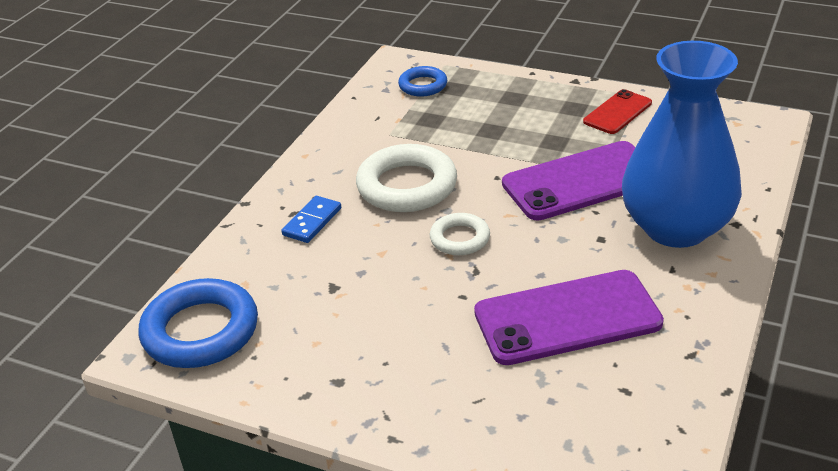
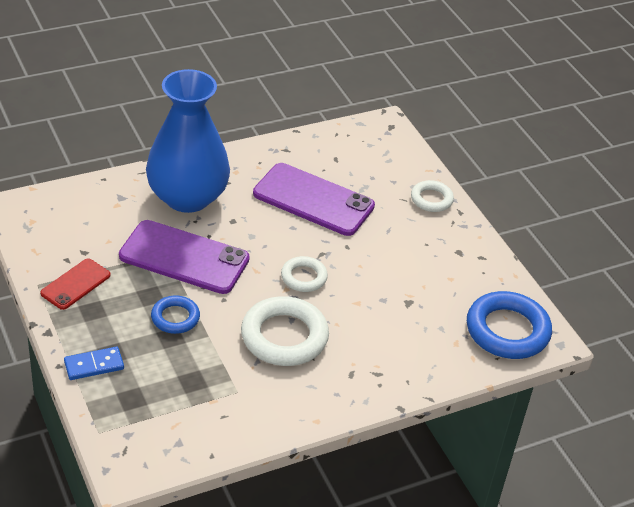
camera: 145 degrees left, 5 degrees up
(312, 222) = (373, 356): blue domino -> blue domino (94, 365)
(423, 85) = (148, 422): blue ring -> blue ring (175, 318)
(446, 427) = (431, 199): none -> white ring
(617, 112) = (75, 284): red phone -> red phone turned 45 degrees counterclockwise

